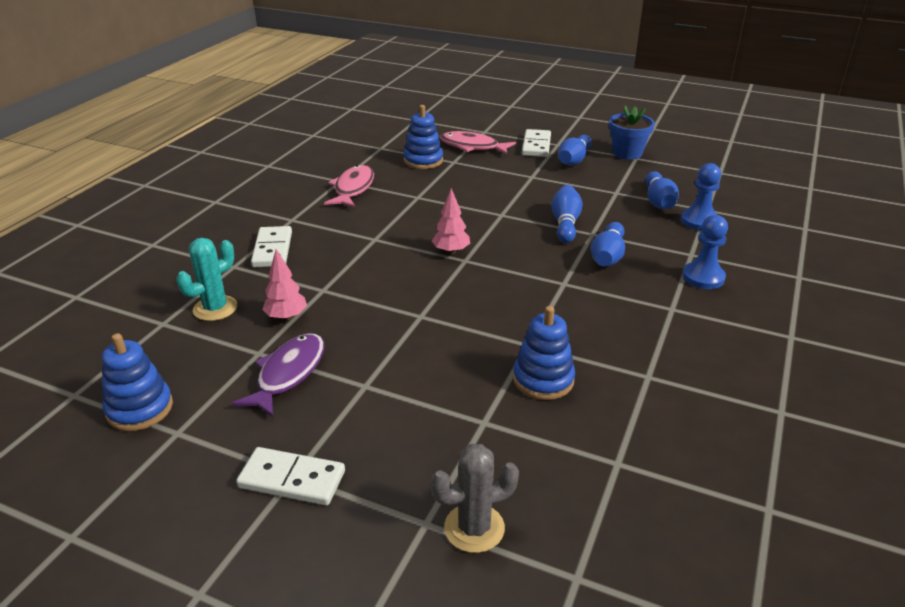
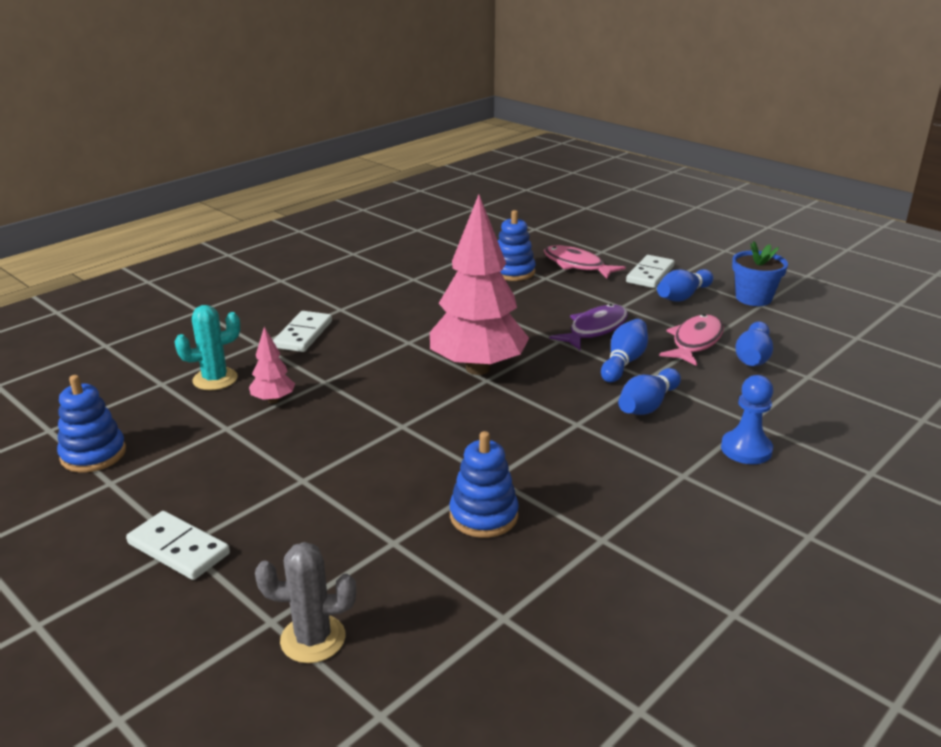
camera: 20 degrees right, 5 degrees down
(288, 374) = (239, 453): purple fish -> purple fish (595, 329)
(353, 189) = (421, 289): pink fish -> pink fish (695, 342)
(451, 251) = (477, 368): pink tree -> pink tree, size x2.31
(699, 221) = (788, 387): blue pawn -> none

